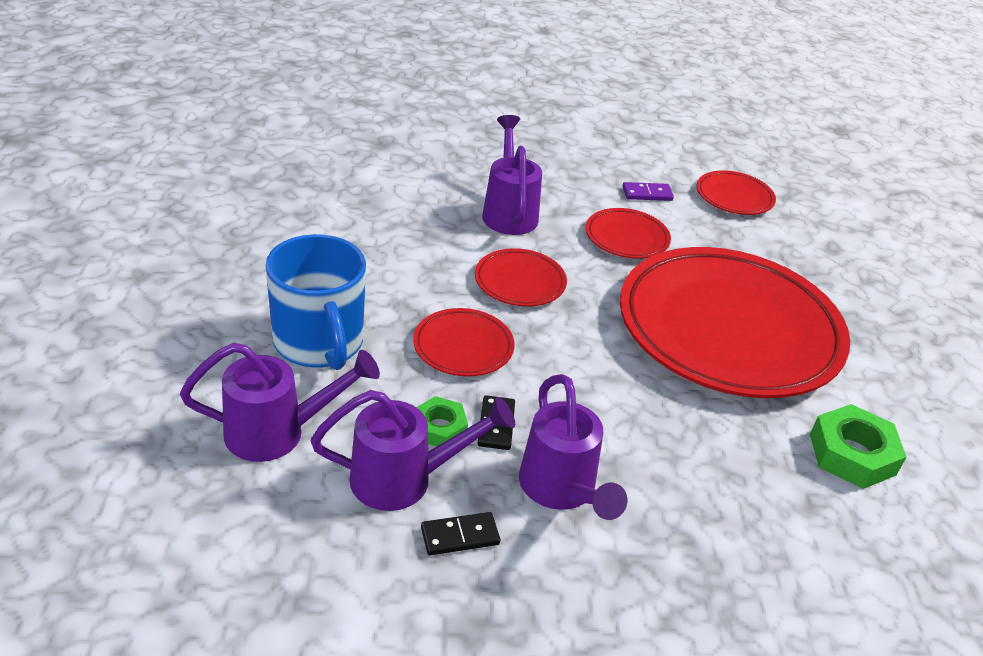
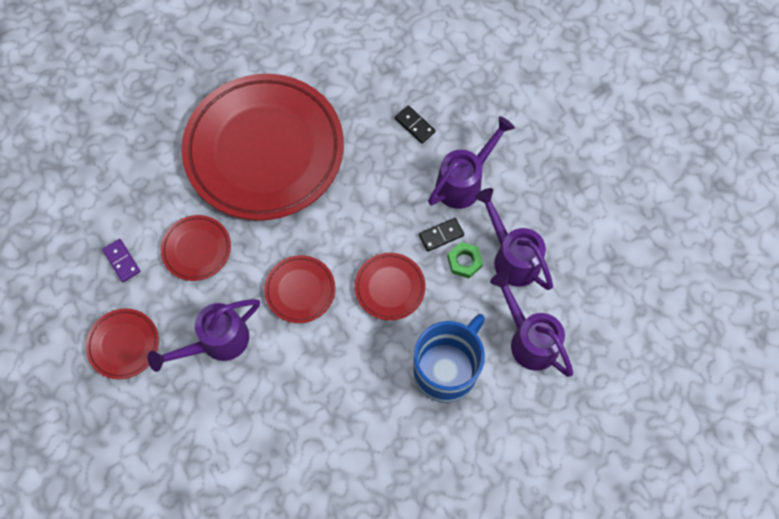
camera: 115 degrees left, 30 degrees up
(460, 536) = (526, 212): black domino -> black domino (415, 125)
(734, 197) = (85, 200): red plate -> red plate (123, 345)
(852, 454) = (336, 60): green nut -> none

